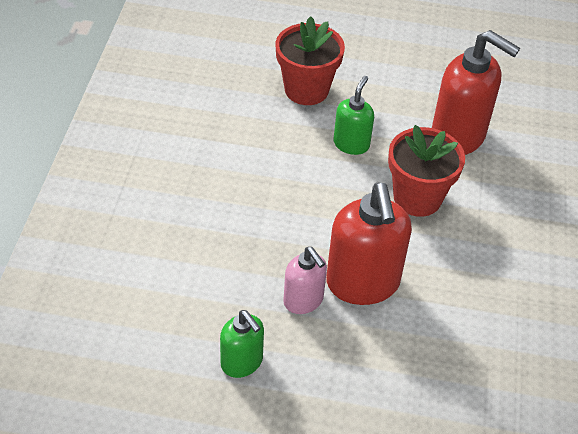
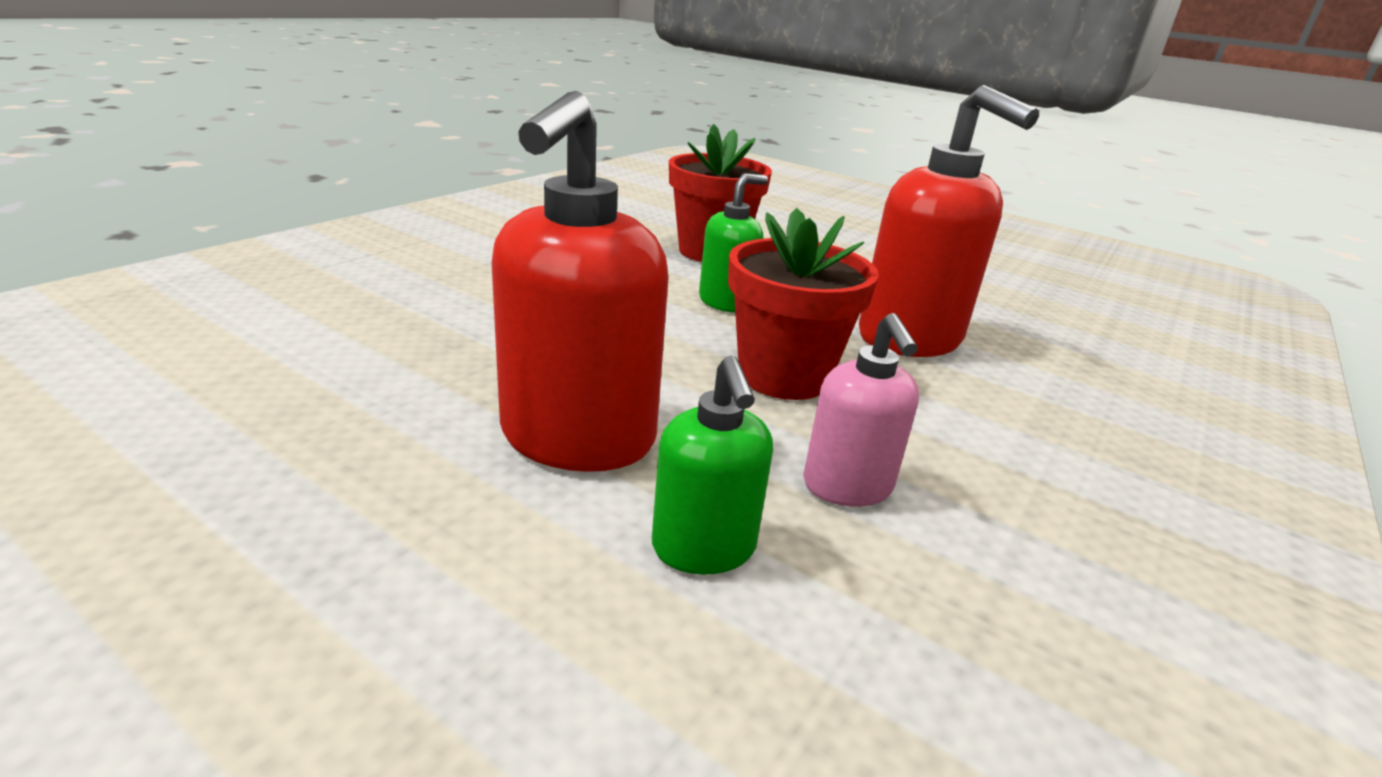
camera: 25 degrees right, 20 degrees down
(242, 362) = (218, 462): green soap dispenser -> green soap dispenser (704, 548)
(303, 300) = (445, 424): pink soap dispenser -> pink soap dispenser (847, 487)

